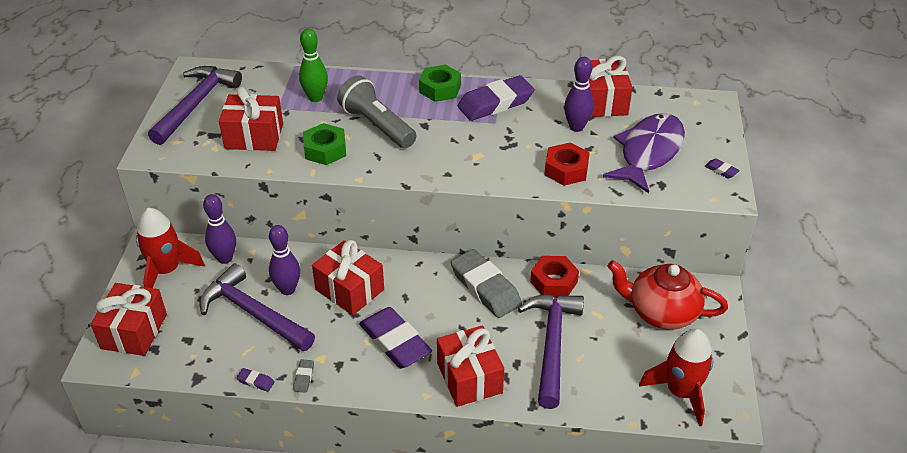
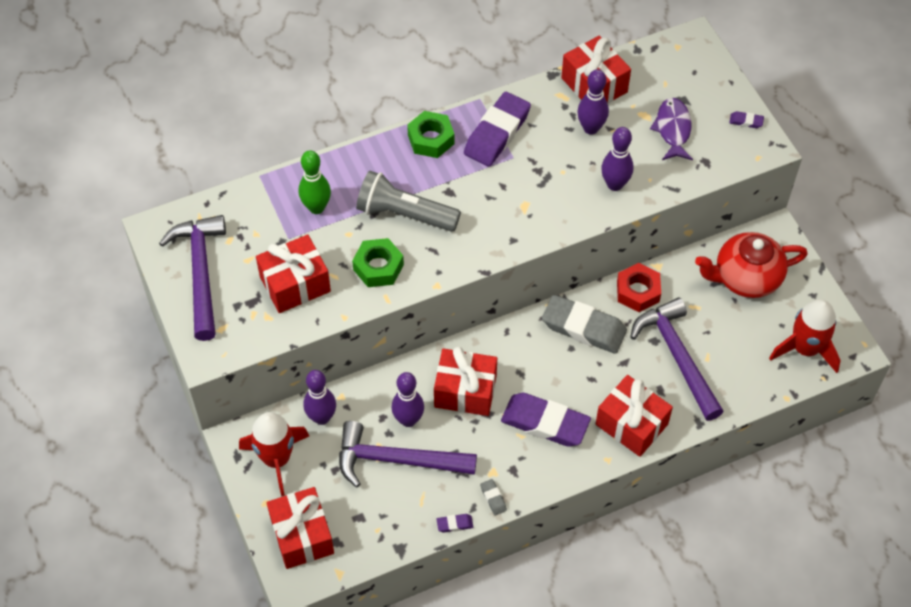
camera: 30 degrees left, 15 degrees up
(566, 170) = (614, 184): red nut -> purple bowling pin
(648, 152) = (673, 129): purple fish -> purple fish, size x0.62

